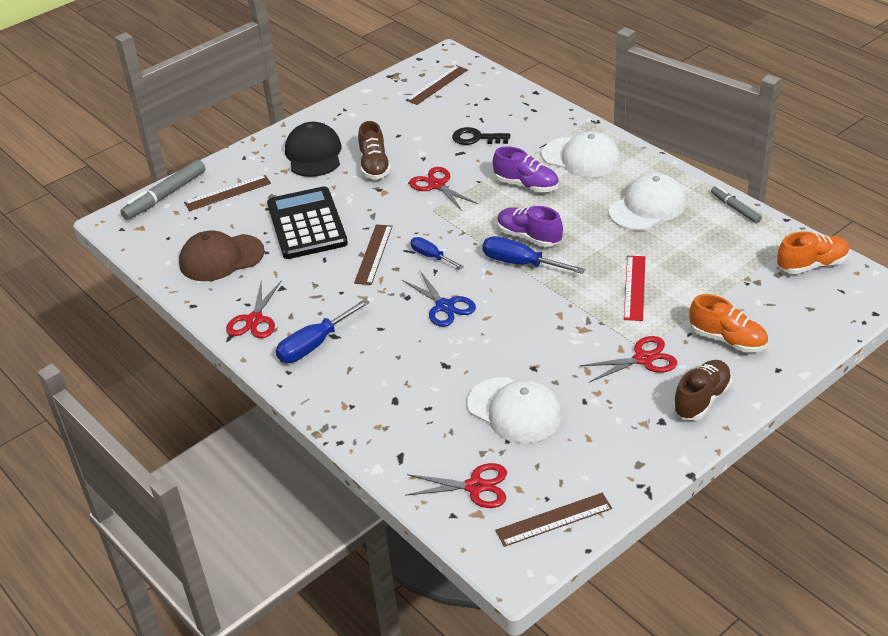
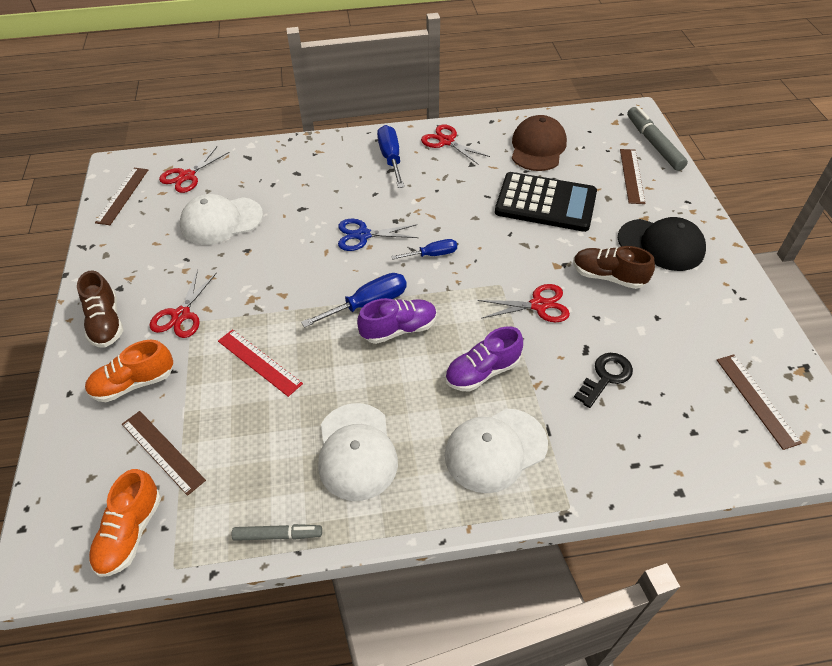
camera: 120 degrees right, 10 degrees up
(373, 254) = (468, 224): brown ruler -> brown ruler (162, 451)

